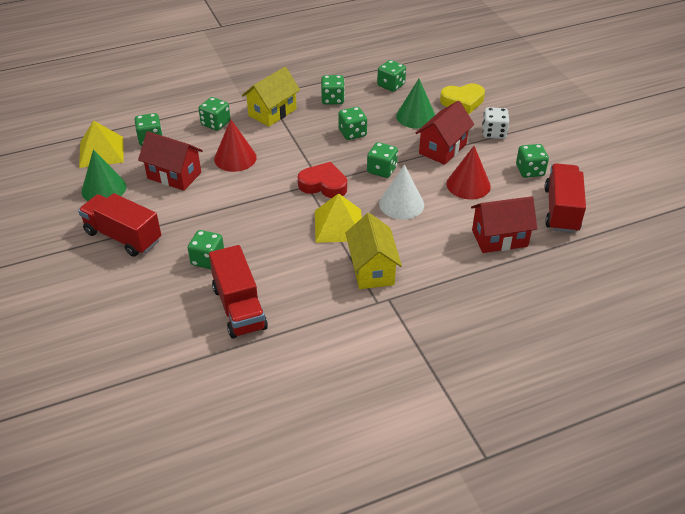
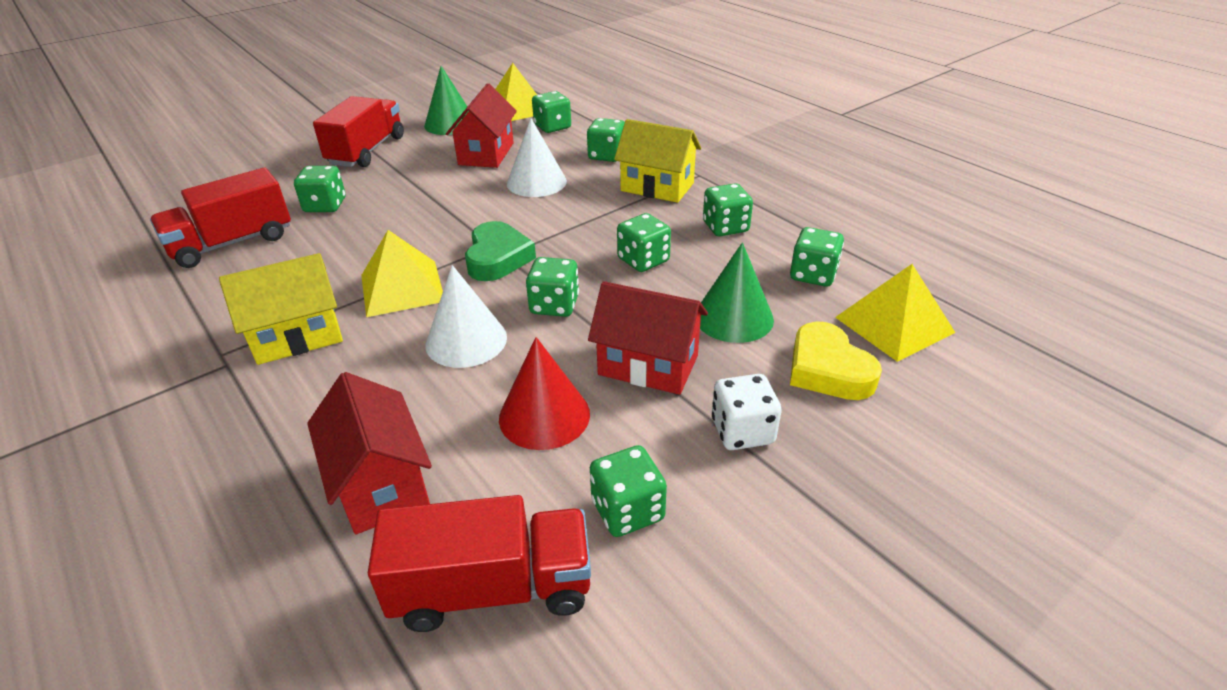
camera: 75 degrees right, 5 degrees down
(235, 158) = (536, 182): red cone -> white cone
(323, 185) = (497, 258): red heart -> green heart
(438, 76) = (894, 324): none -> yellow pyramid

